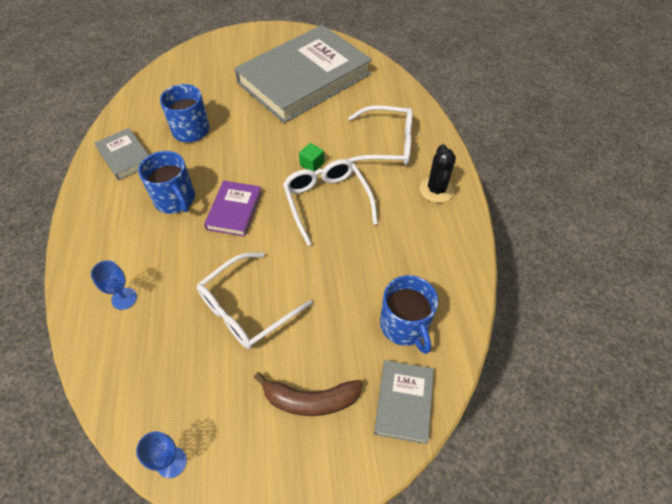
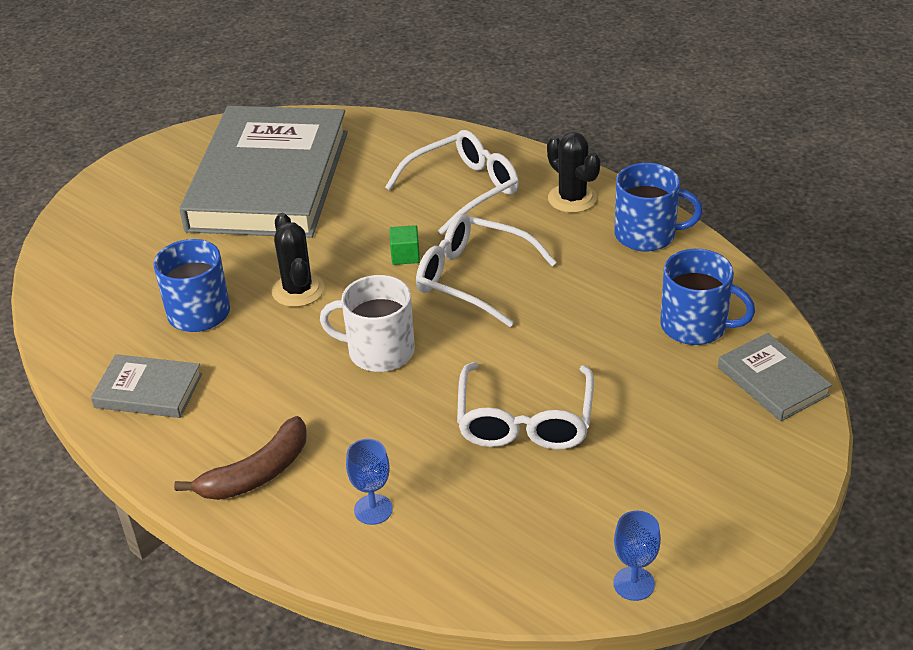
camera: 40 degrees left, 15 degrees down
(175, 199) = (289, 388): blue mug -> blue mug (647, 235)
(234, 210) = (379, 351): purple book -> white mug
(243, 148) = (298, 290): none -> black cactus
(310, 400) = (692, 441): brown banana -> brown banana (257, 473)

